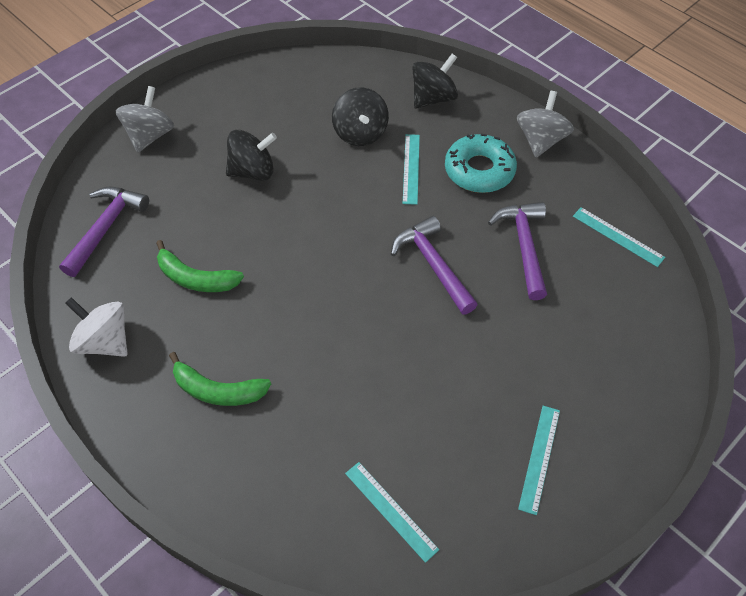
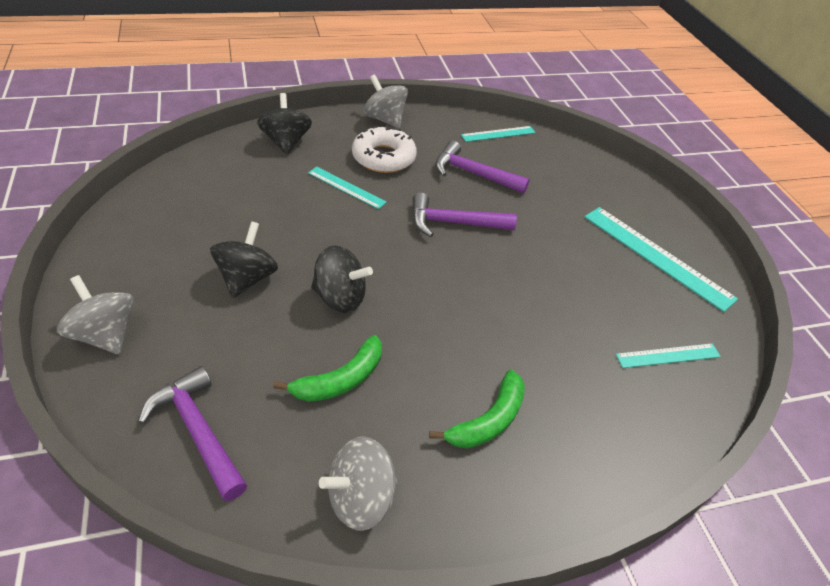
camera: 65 degrees left, 10 degrees down
(105, 341) = (360, 498): white spinning top -> grey spinning top
(360, 133) = (278, 194): black spinning top -> black spinning top (340, 297)
(479, 170) = (383, 157): turquoise donut -> white donut
(539, 458) = (656, 256): turquoise ruler -> turquoise ruler, size x1.77

